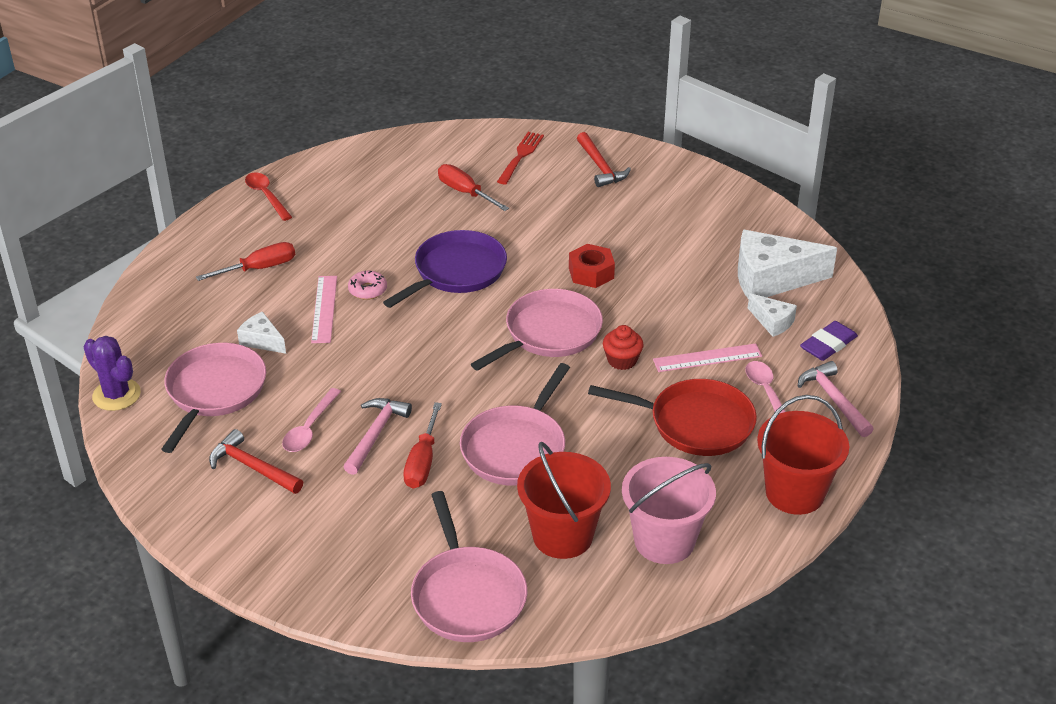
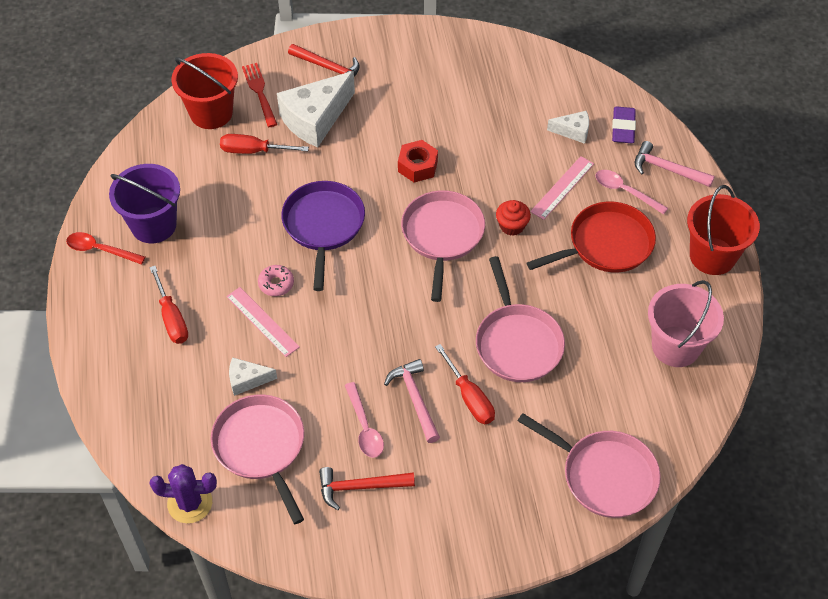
camera: 40 degrees left, 15 degrees up
(260, 268) = (172, 318): red screwdriver -> red screwdriver turned 135 degrees clockwise
(325, 201) = (153, 225): none -> purple bucket
(562, 536) = (614, 388): red bucket -> red bucket (211, 113)
(771, 279) = (538, 96): white cheese -> white cheese (315, 119)

